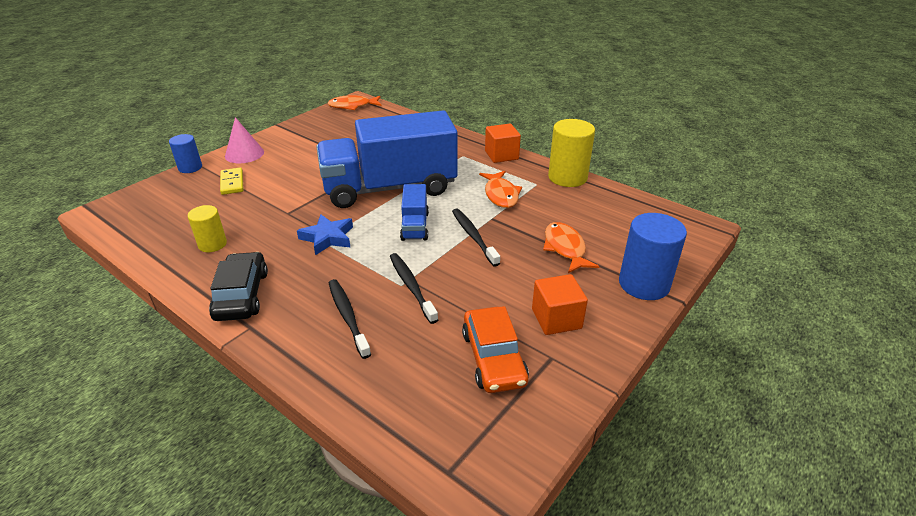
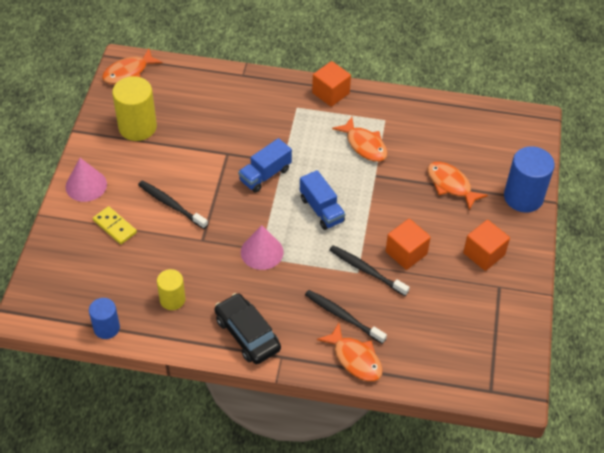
camera: 30 degrees left, 15 degrees up
(190, 168) = (51, 224): blue cylinder -> blue cylinder (106, 328)
(320, 361) = (355, 358): none -> orange fish
(328, 238) = (262, 252): blue star -> pink cone
(390, 188) = (265, 175): blue truck -> blue truck, size x0.43
(467, 287) = (406, 253): none -> orange cube
(473, 237) = (375, 201): black toothbrush -> black toothbrush (171, 205)
(493, 358) = (464, 304): orange car -> none
(567, 177) = (404, 101): yellow cylinder -> yellow cylinder (137, 127)

